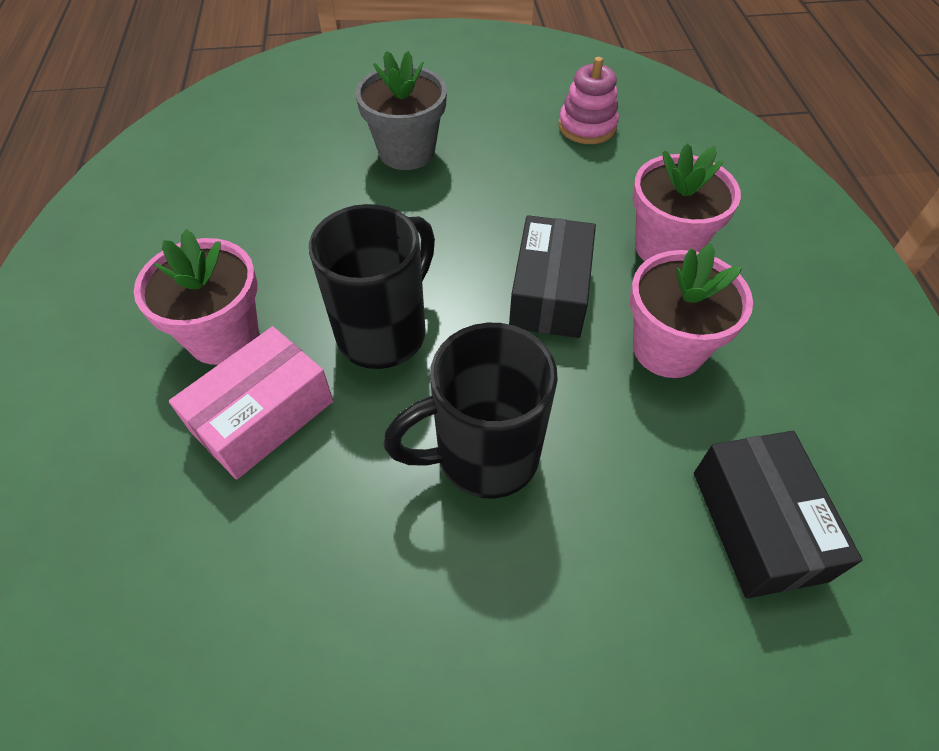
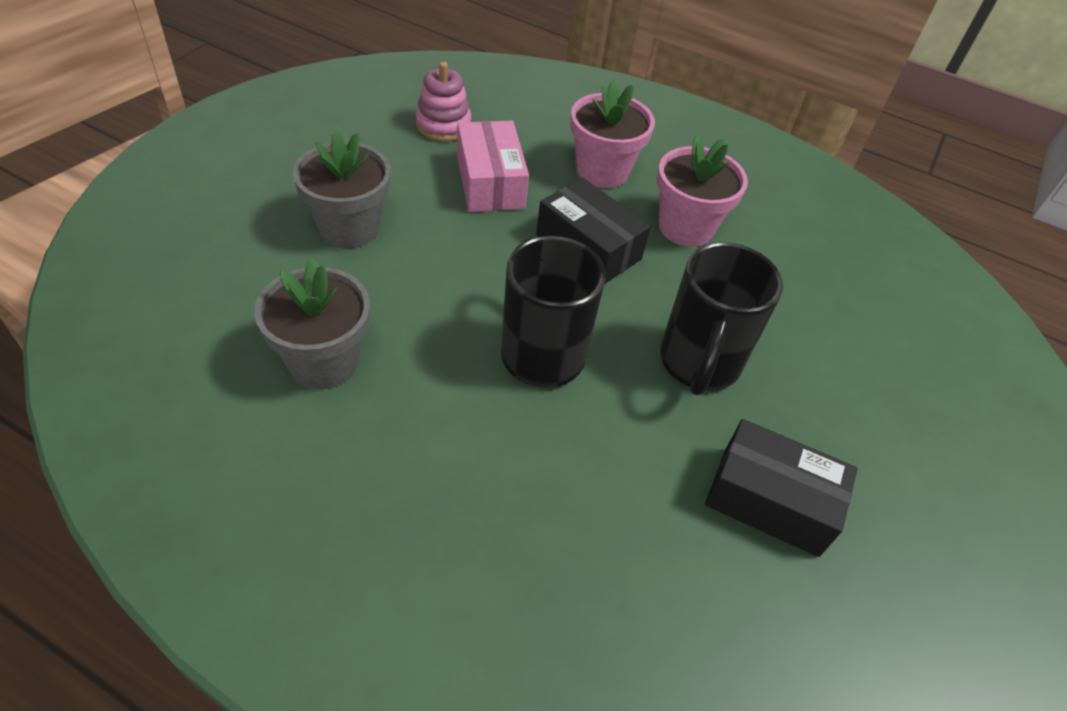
camera: 60 degrees left, 5 degrees down
(223, 336) = (446, 457): pink flower pot -> none
(261, 219) = (323, 361): none -> grey flower pot
(263, 416) = (560, 471): pink box -> pink box (490, 182)
(758, 524) = (834, 277): black box -> black box (770, 500)

